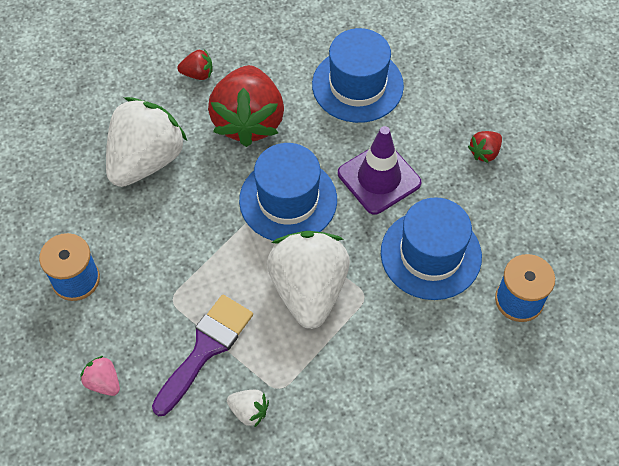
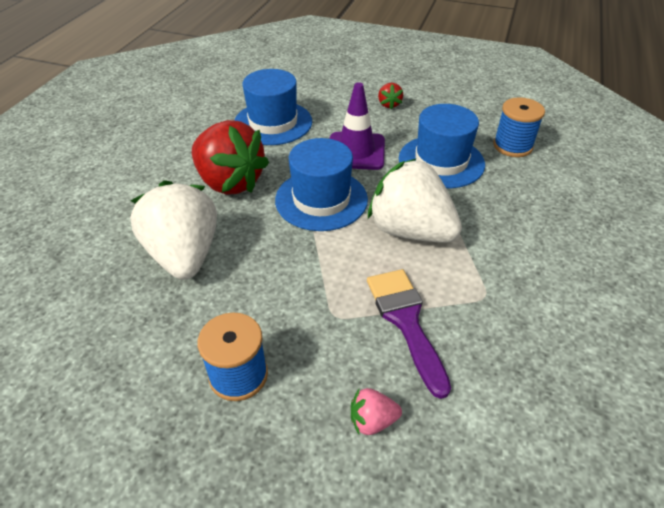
camera: 50 degrees left, 15 degrees down
(198, 74) = (153, 184): red strawberry -> none
(249, 411) = (492, 327): white strawberry -> none

